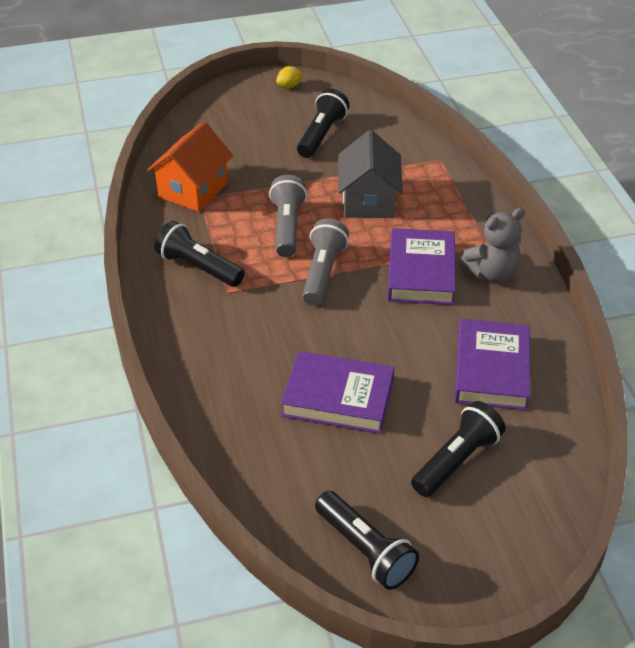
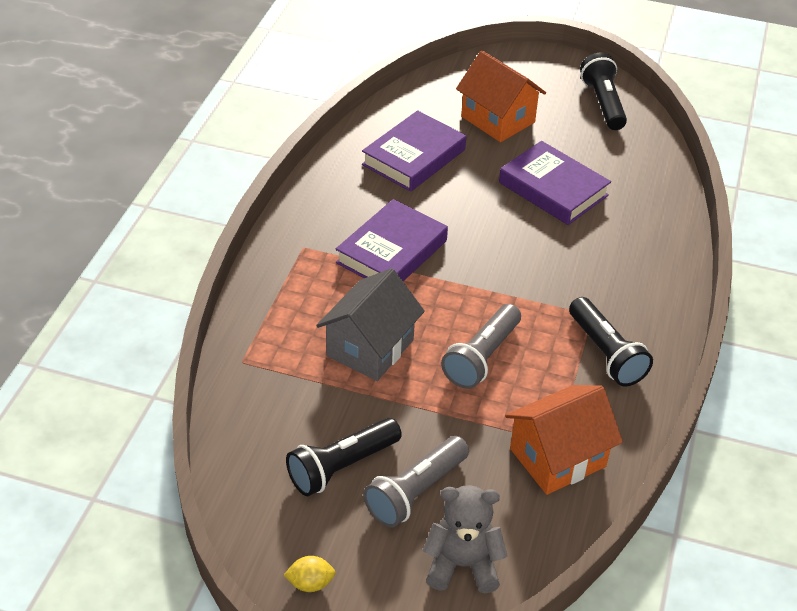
camera: 150 degrees left, 0 degrees up
(323, 272) = (484, 292): grey flashlight -> grey flashlight (415, 492)
(457, 460) = (498, 119): black flashlight -> orange house
(491, 273) = (329, 223): grey teddy bear -> grey teddy bear (462, 565)

